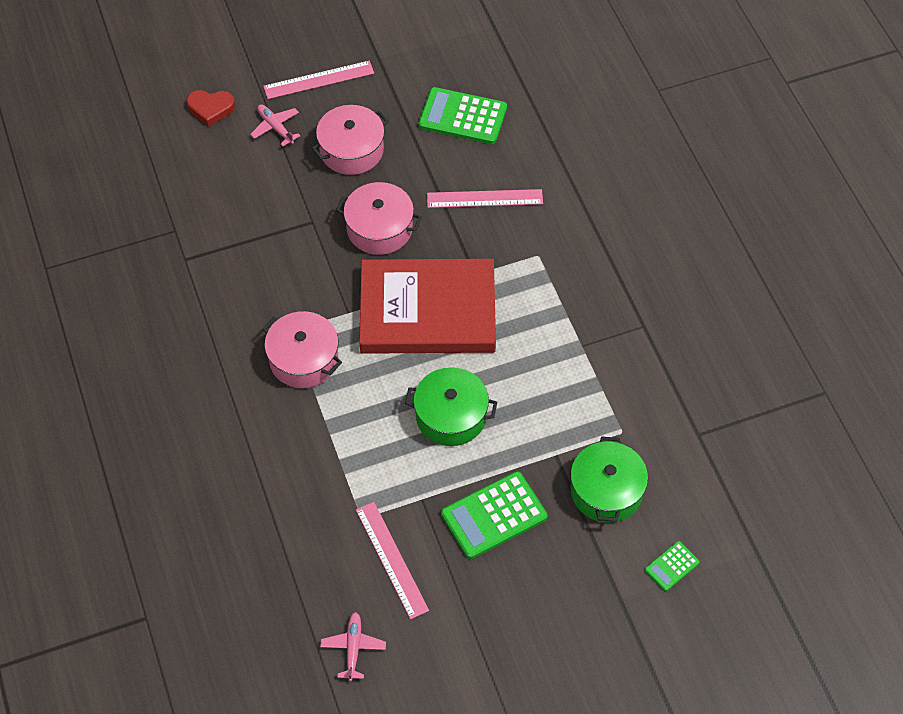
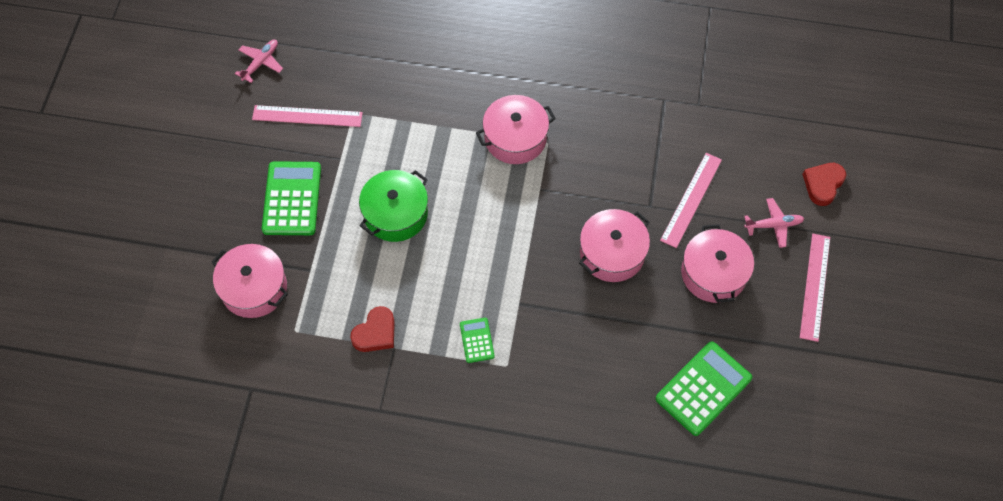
camera: 120 degrees right, 5 degrees up
(353, 648) = (260, 63): pink plane -> pink plane turned 90 degrees counterclockwise
(427, 311) = (504, 247): red book -> none
(484, 198) = (595, 355): pink ruler -> pink ruler (691, 199)
(578, 367) = (375, 333): none -> red heart
(606, 491) = (254, 288): green pot -> pink pot
(671, 566) = (161, 297): green calculator -> green calculator (477, 340)

